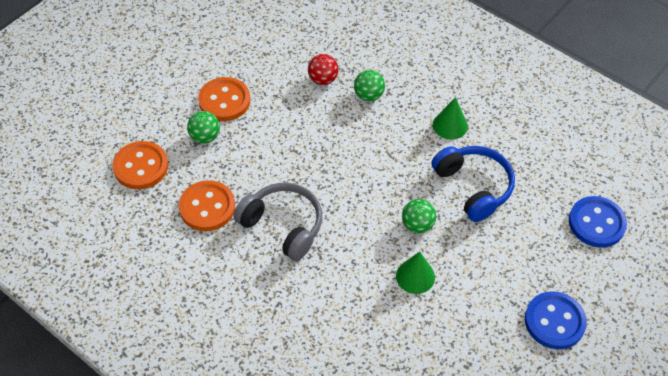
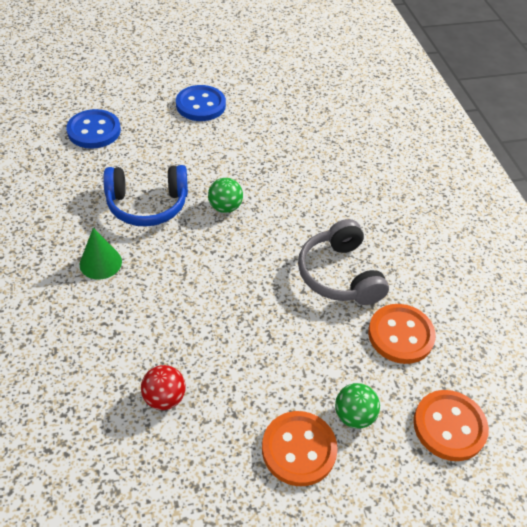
camera: 145 degrees left, 5 degrees down
(368, 95) = (138, 344): green ball -> none
(415, 276) = (265, 178): green cone -> none
(473, 187) = (147, 204): blue headphones -> blue headphones turned 105 degrees counterclockwise

